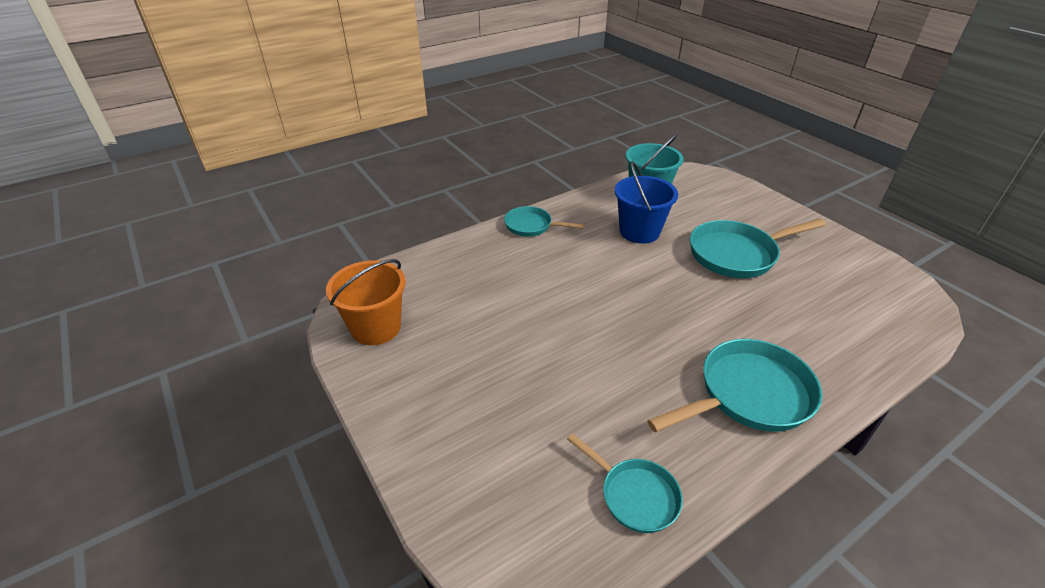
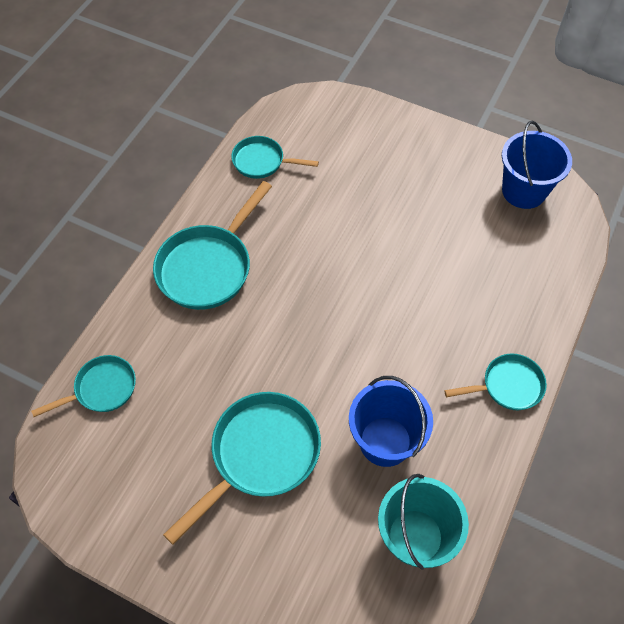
camera: 150 degrees right, 20 degrees up
(376, 327) = (523, 191): orange bucket -> blue bucket
(878, 336) = (102, 389): none -> turquoise pan

